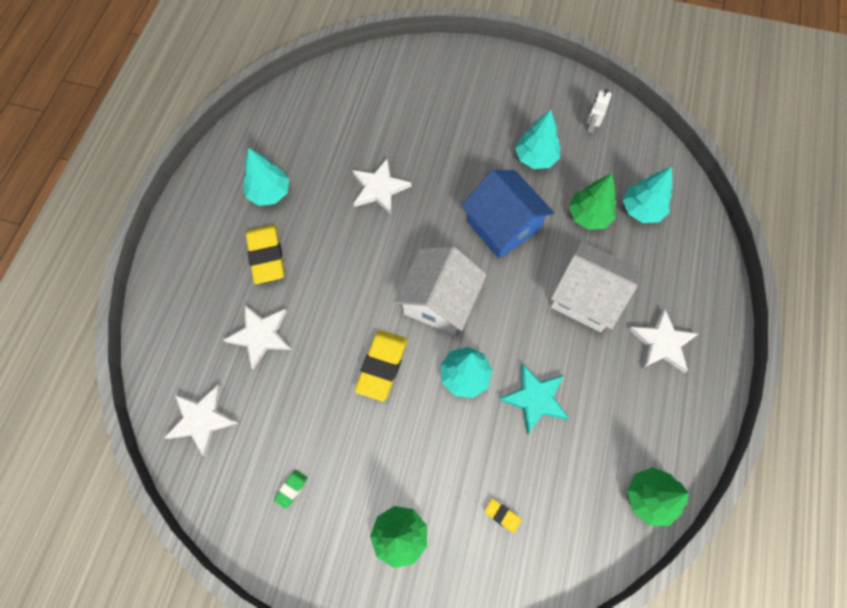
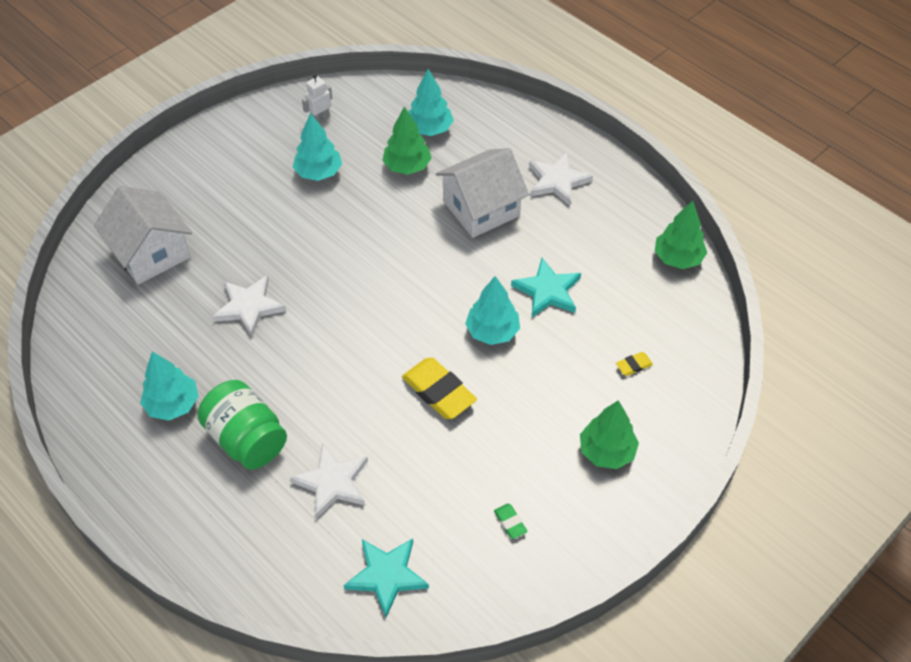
camera: 60 degrees left, 15 degrees down
(202, 419) = (387, 576): white star -> turquoise star
(266, 256) = (246, 439): yellow eraser -> green jar
(439, 301) = (406, 316): white house -> white house (151, 253)
(503, 225) = (368, 231): blue house -> none
(591, 126) = (320, 118): white robot -> white robot turned 90 degrees clockwise

